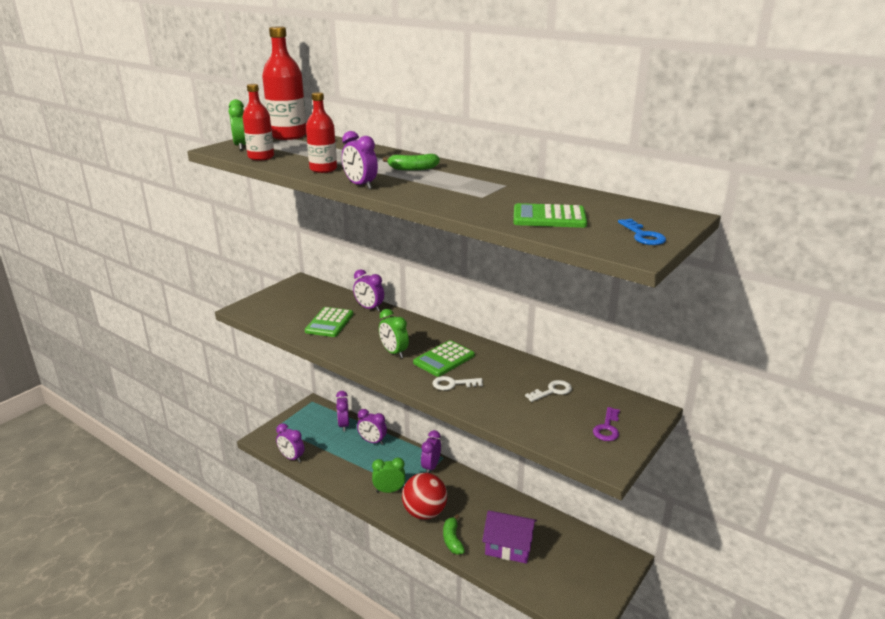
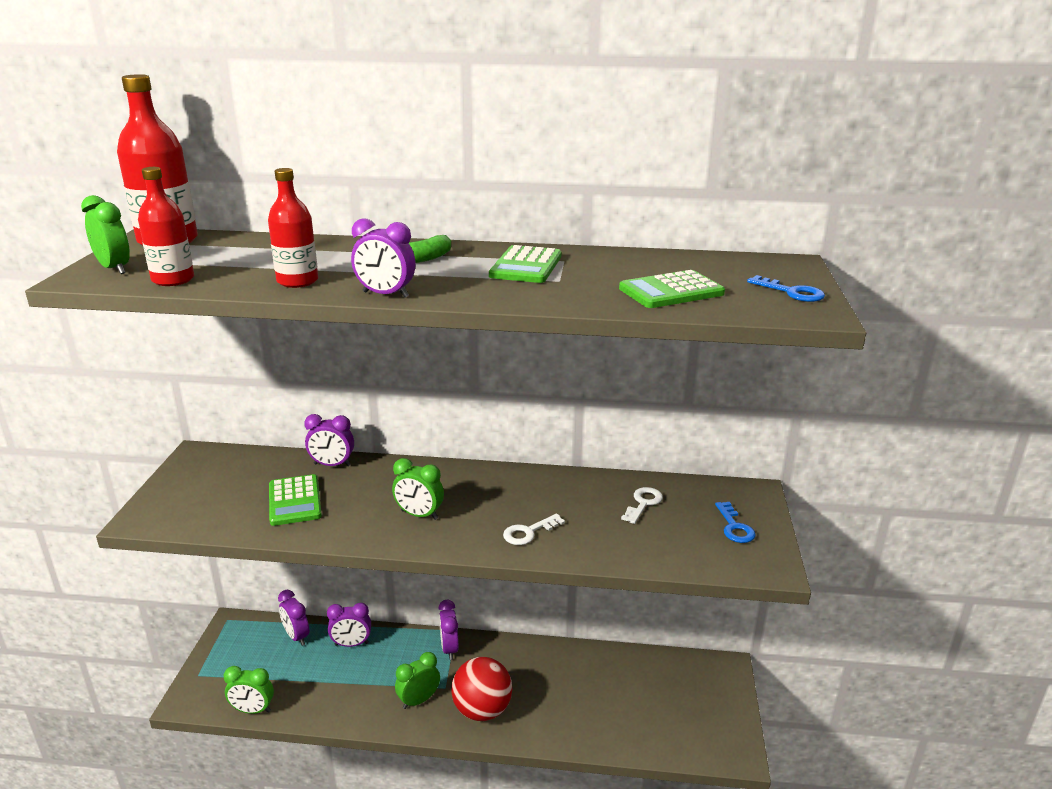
camera: 30 degrees left, 0 degrees up
(291, 457) = (253, 710): purple clock -> green clock
(444, 359) = (489, 504): green calculator -> green calculator (526, 266)
(452, 540) = (538, 729): green banana -> none
(509, 546) = (605, 708): purple house -> none
(607, 428) = (734, 527): purple key -> blue key

